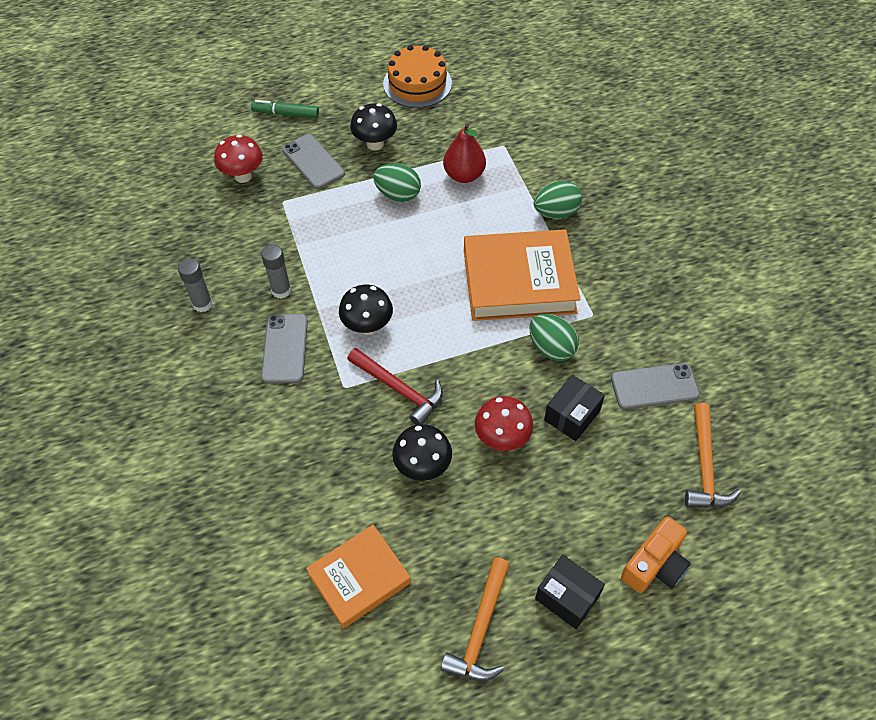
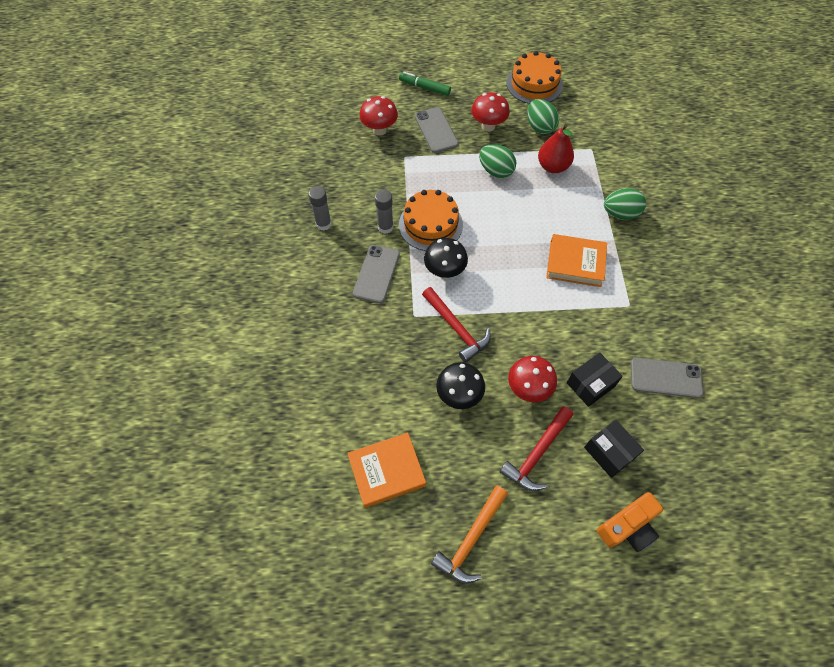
camera: 15 degrees right, 5 degrees up
(336, 275) = (430, 224): none -> orange cake
(375, 144) = (488, 126): black mushroom -> red mushroom
(519, 281) = (575, 263): orange book -> orange book, size x0.63
(531, 510) = (537, 454): none -> red hammer
(551, 348) = (587, 325): green egg -> green egg (540, 127)
(567, 597) = (548, 533): black box -> black box (609, 452)
(704, 467) = (691, 456): orange hammer -> none

